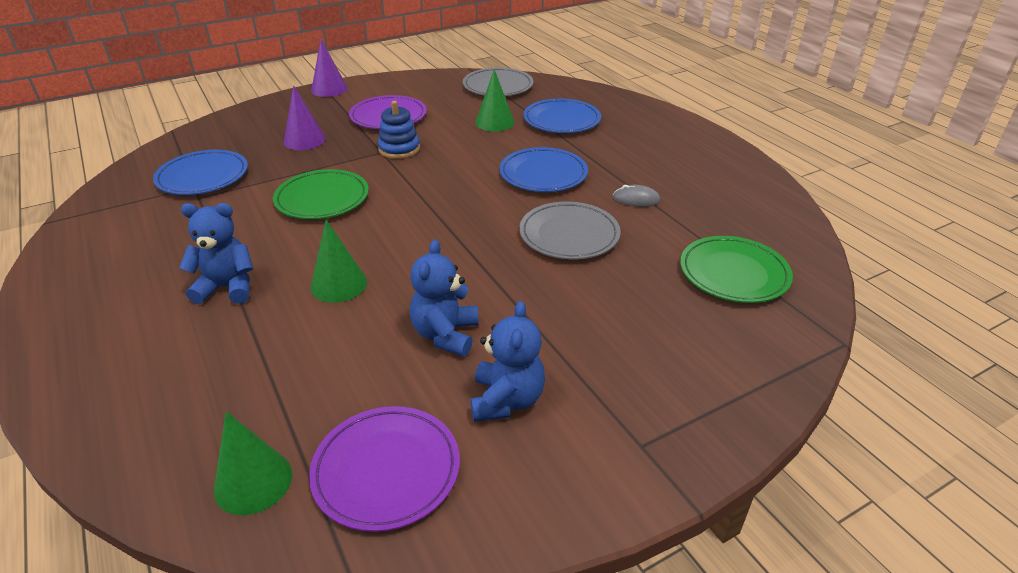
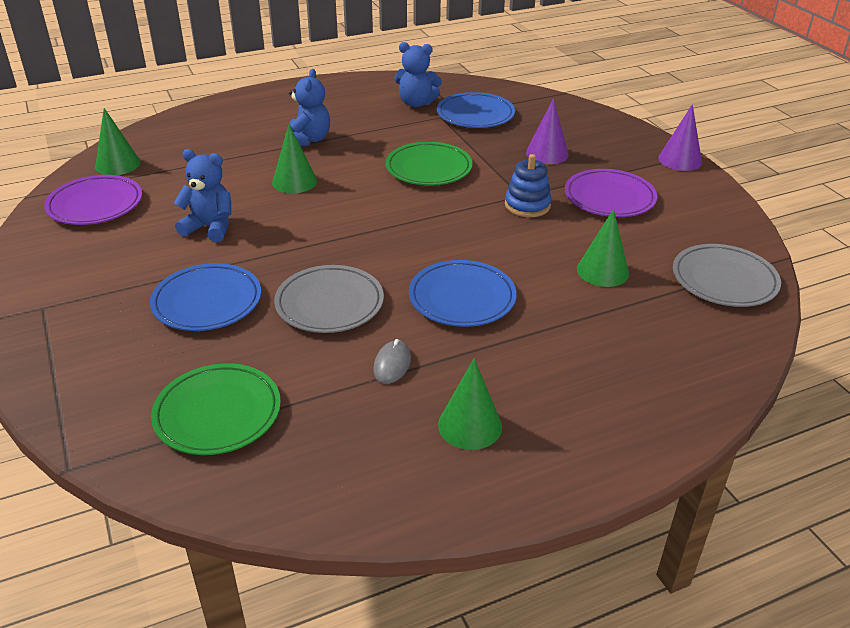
camera: 95 degrees right, 0 degrees up
(506, 400) = (124, 251): blue teddy bear -> blue teddy bear (416, 103)
(561, 120) = (616, 328): blue plate -> blue plate (207, 302)
(683, 167) = (470, 425): none -> green cone

